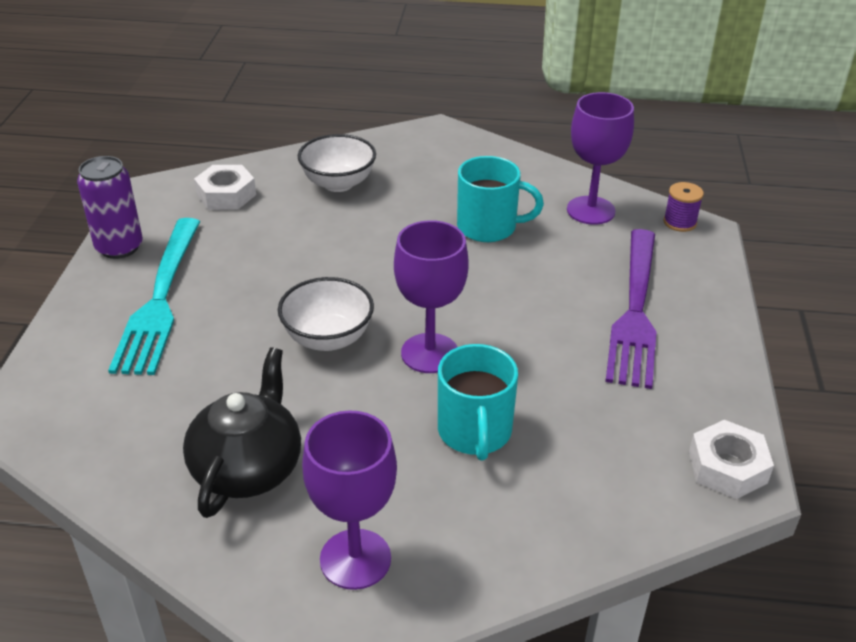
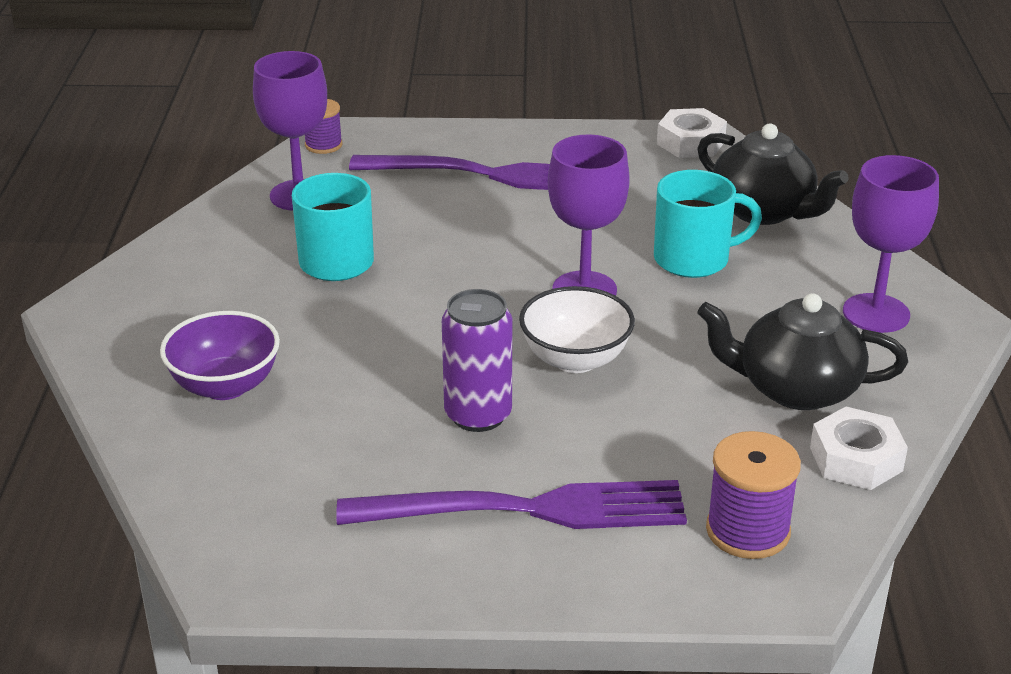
camera: 95 degrees left, 5 degrees down
(86, 404) = (748, 531): none -> purple spool
(119, 247) = (404, 580): purple can -> purple can (478, 415)
(160, 299) = (526, 509): turquoise fork -> purple fork
(226, 195) = (252, 492): white nut -> white nut (856, 459)
(338, 183) = (225, 386): white bowl -> purple bowl
(570, 505) = (764, 211): none -> black teapot

